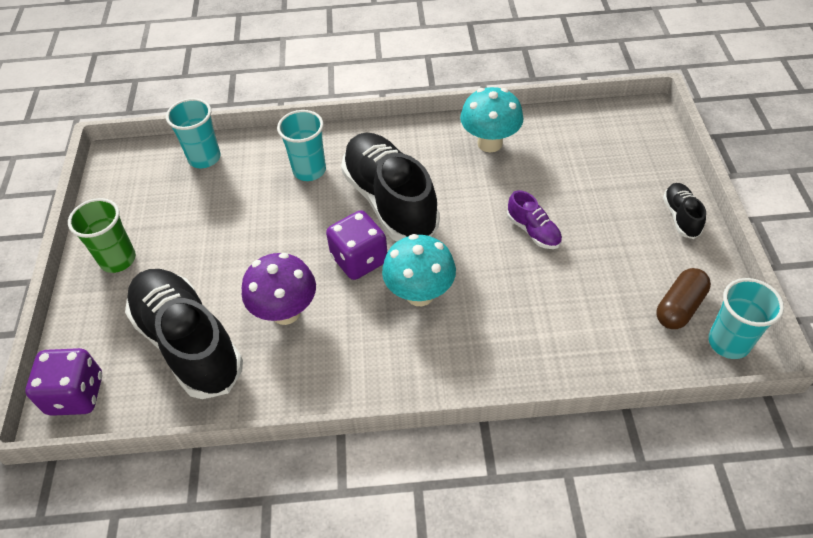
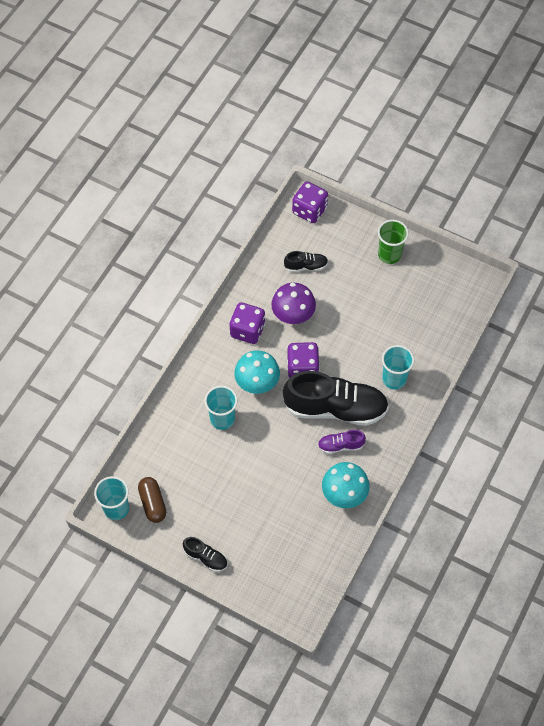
camera: 120 degrees right, 10 degrees up
(188, 343) = (306, 266): black shoe -> black shoe, size x0.45
(204, 158) = (447, 328): turquoise cup -> turquoise cup (222, 419)
(345, 352) = (247, 330): none -> purple dice
(533, 231) = (256, 469): purple shoe -> purple shoe (340, 445)

